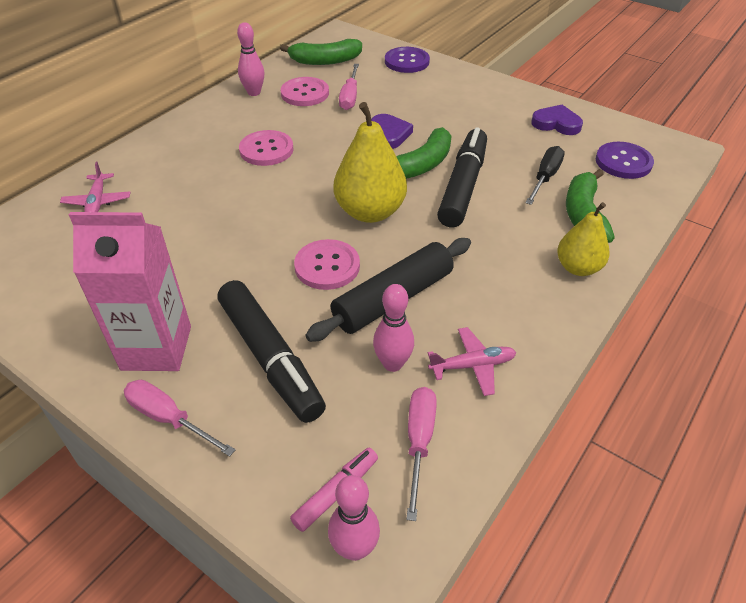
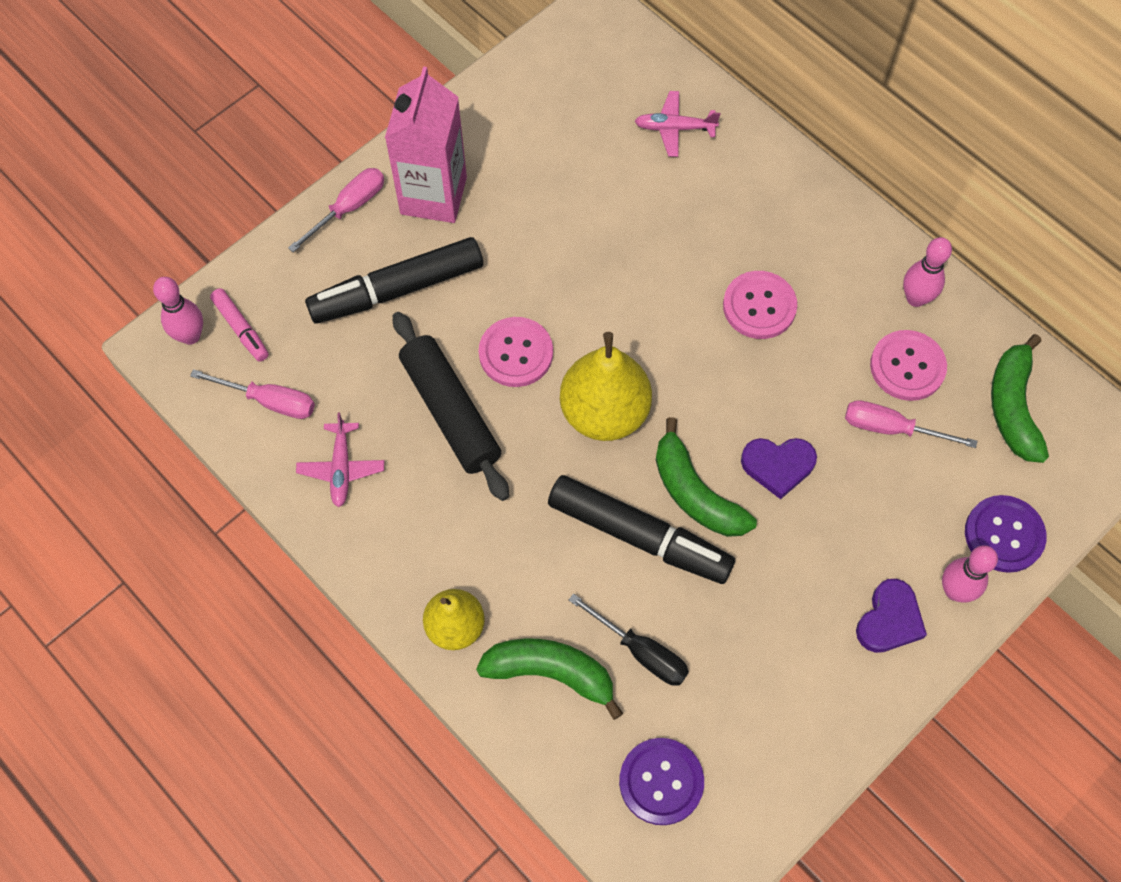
camera: 100 degrees right, 20 degrees up
(392, 364) = (363, 395): pink bowling pin -> pink bowling pin (955, 591)
(556, 124) = (779, 720): purple heart -> purple heart (889, 620)

